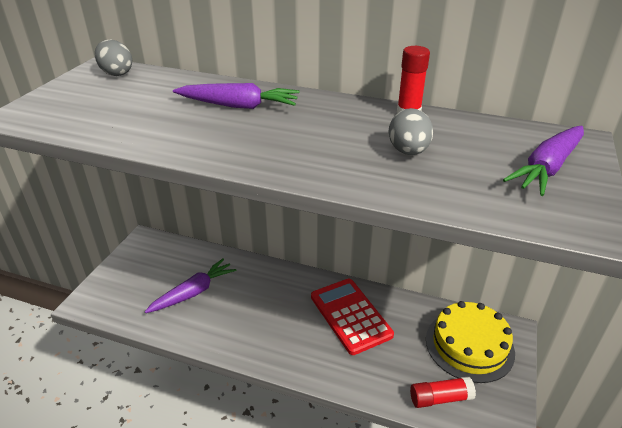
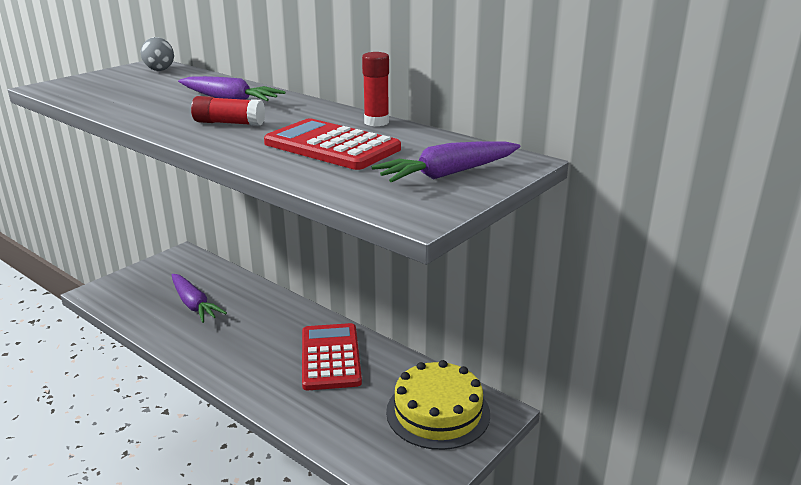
camera: 20 degrees right, 10 degrees down
(193, 292) = (194, 304): purple carrot -> purple carrot turned 75 degrees clockwise
(408, 151) = (332, 146): grey egg -> red calculator
(440, 398) = (365, 448): red glue stick -> red glue stick (229, 123)

